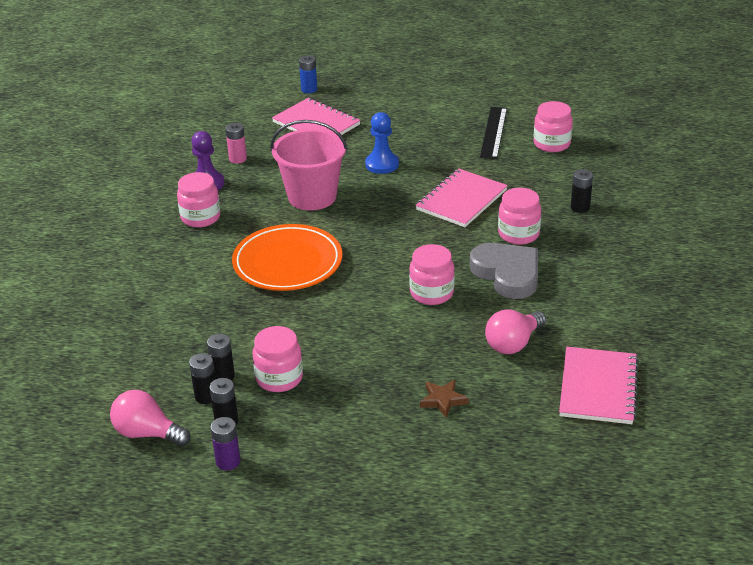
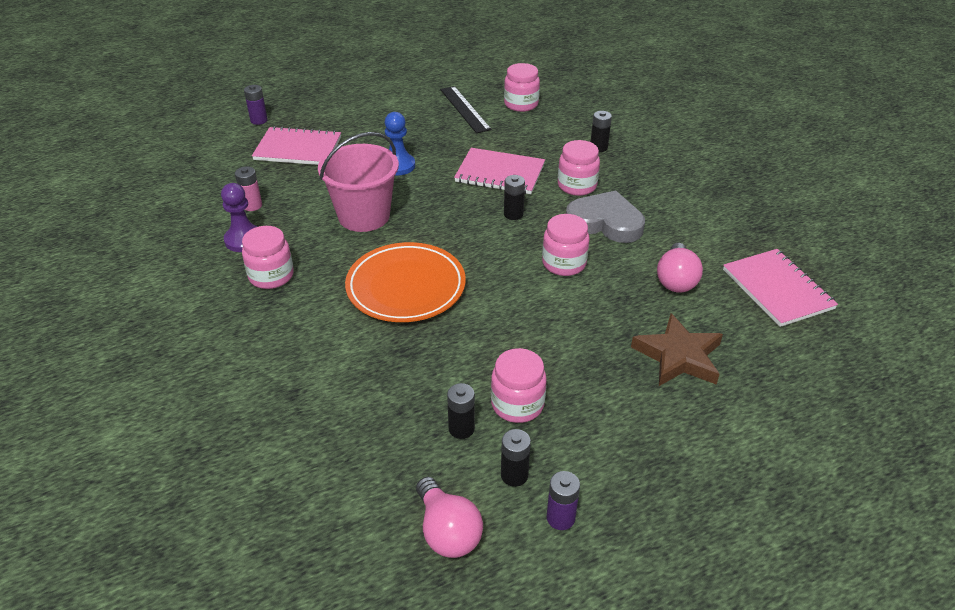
camera: 35 degrees left, 5 degrees up
(147, 433) = (447, 532): pink light bulb -> pink light bulb turned 105 degrees counterclockwise
(206, 396) = (466, 459): black battery -> black battery (513, 214)
(309, 89) = (259, 120): blue battery -> purple battery
(443, 400) = (678, 356): brown star -> brown star, size x1.82
(461, 200) = (500, 173): pink notebook -> pink notebook turned 75 degrees counterclockwise

